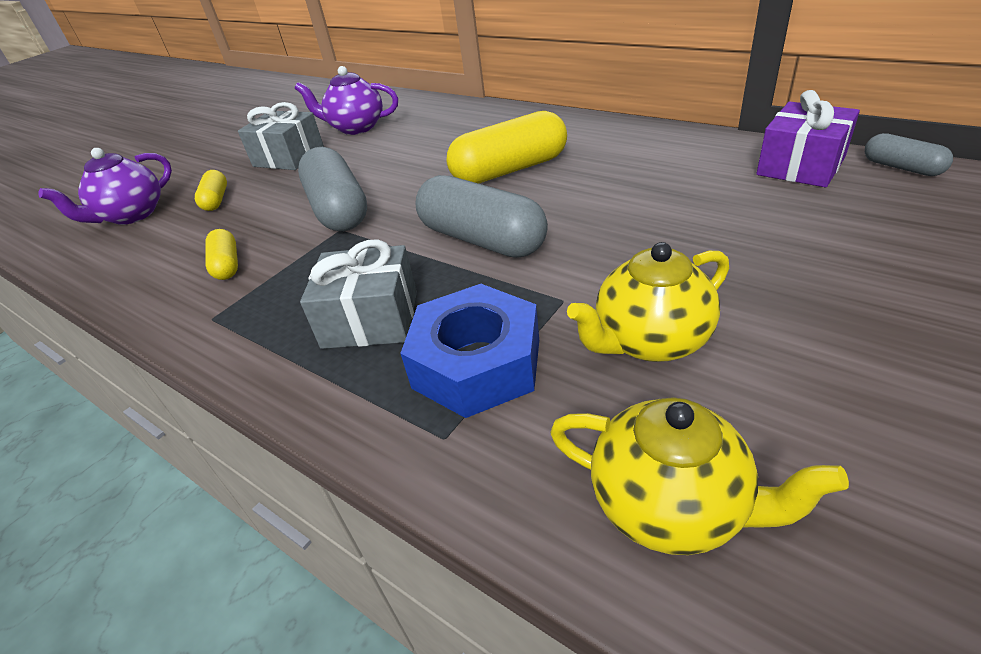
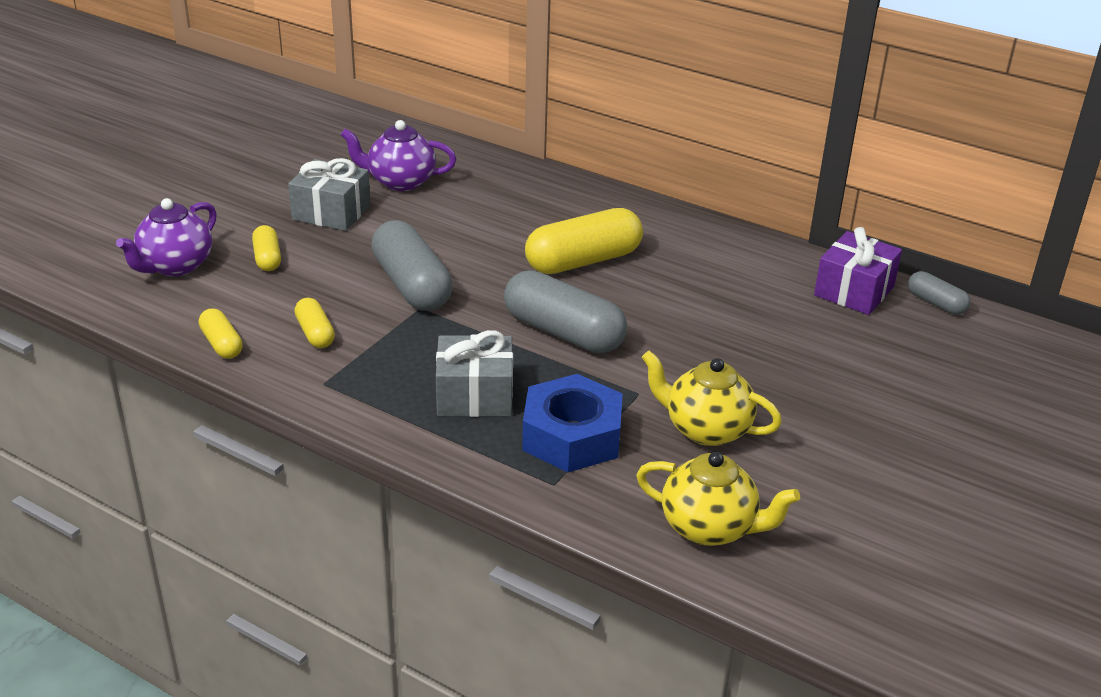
camera: 10 degrees left, 5 degrees down
(131, 285) = (222, 344): none -> yellow capsule
(650, 341) = (706, 429): yellow teapot -> yellow teapot turned 60 degrees clockwise

